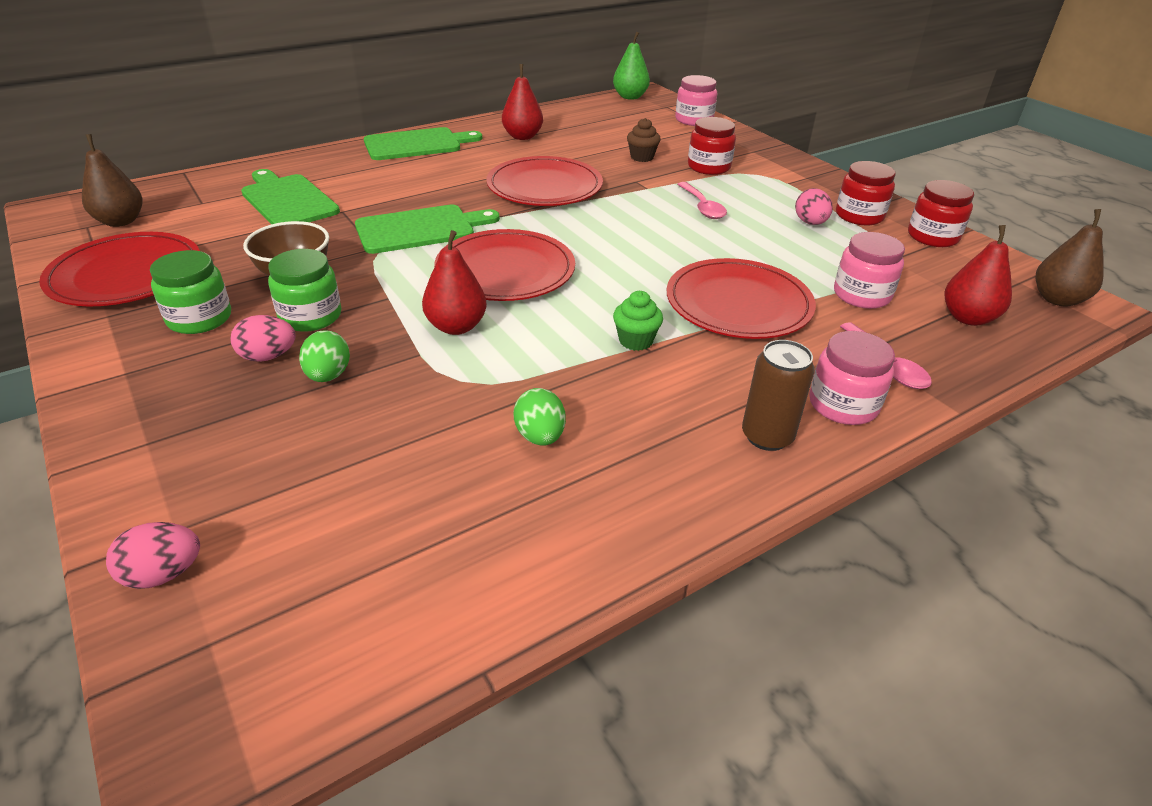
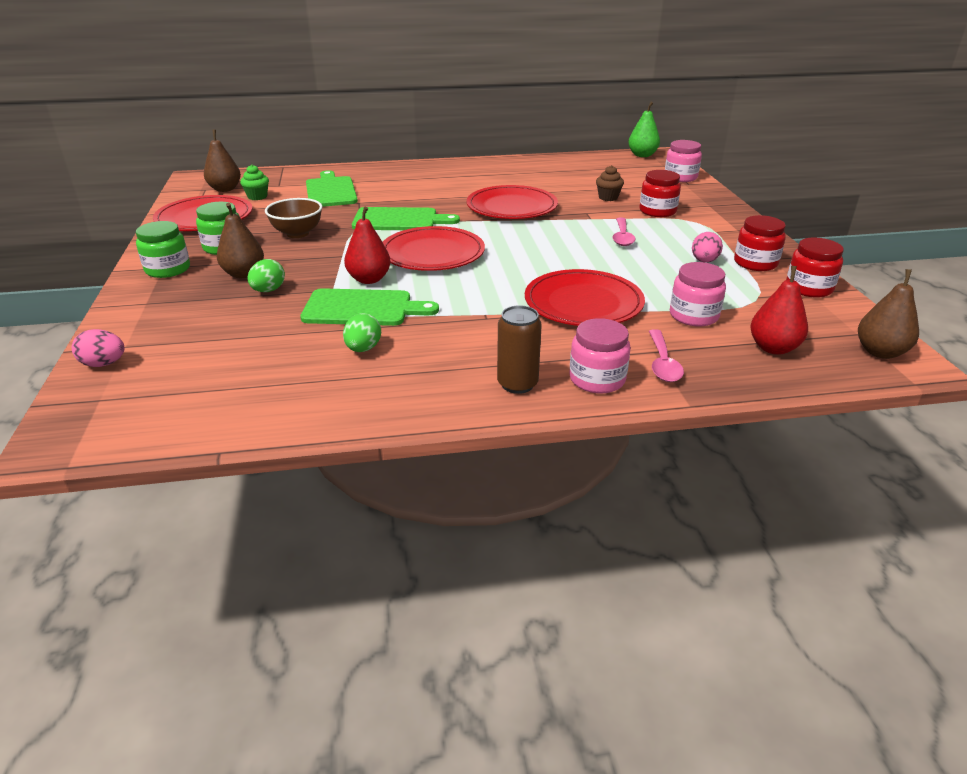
camera: 25 degrees right, 5 degrees down
(268, 356) = (244, 274): pink egg -> brown pear
(310, 316) = (286, 257): green jar -> green jar (168, 269)
(417, 144) = (445, 168): green cutting board -> green cutting board (362, 308)
(522, 136) = (527, 173): red pear -> none
(635, 341) = (481, 310): green cupcake -> green cupcake (257, 197)

